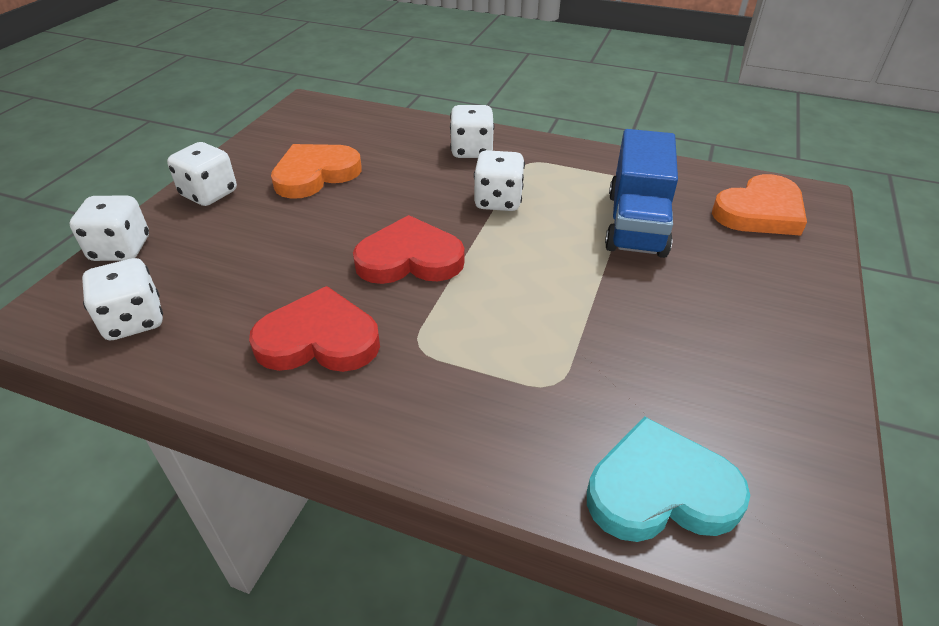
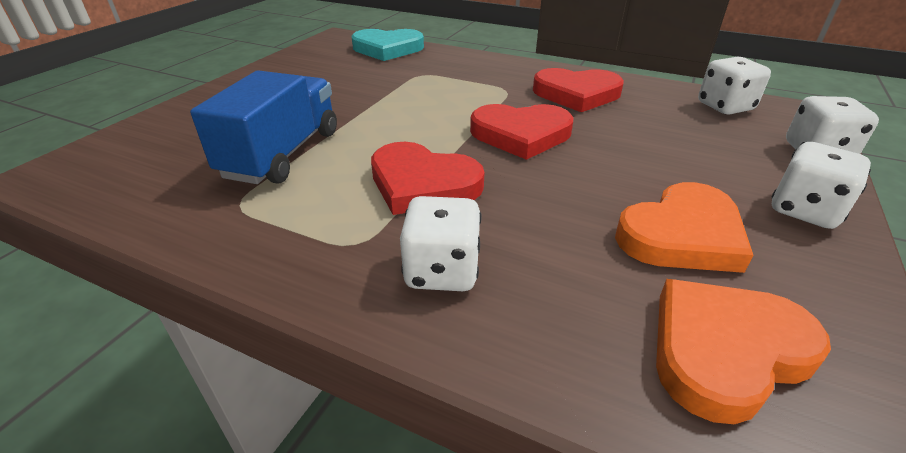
camera: 175 degrees left, 5 degrees down
(498, 201) = (422, 184): white dice -> red heart
(760, 212) = (135, 159): orange heart -> orange heart (725, 350)

